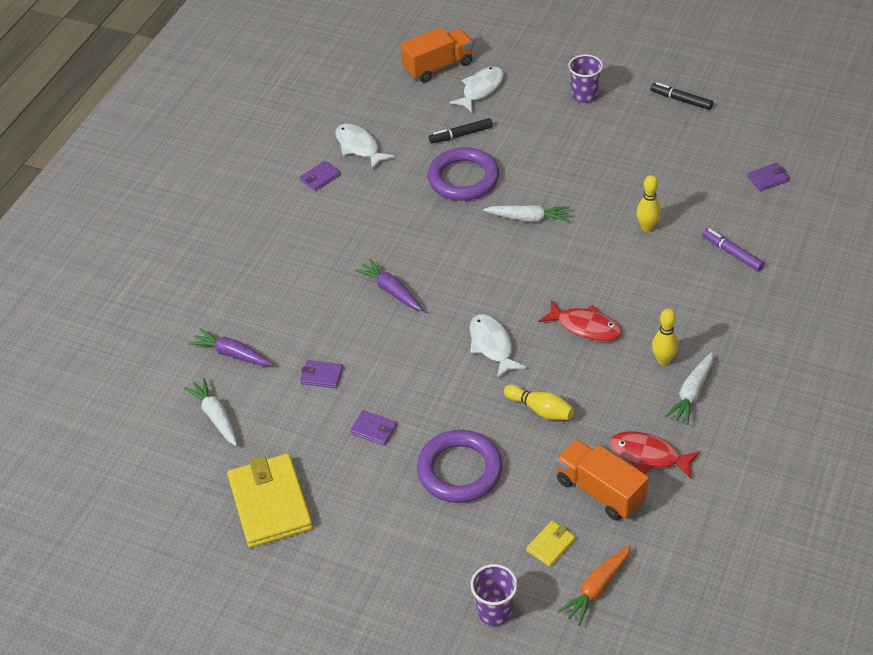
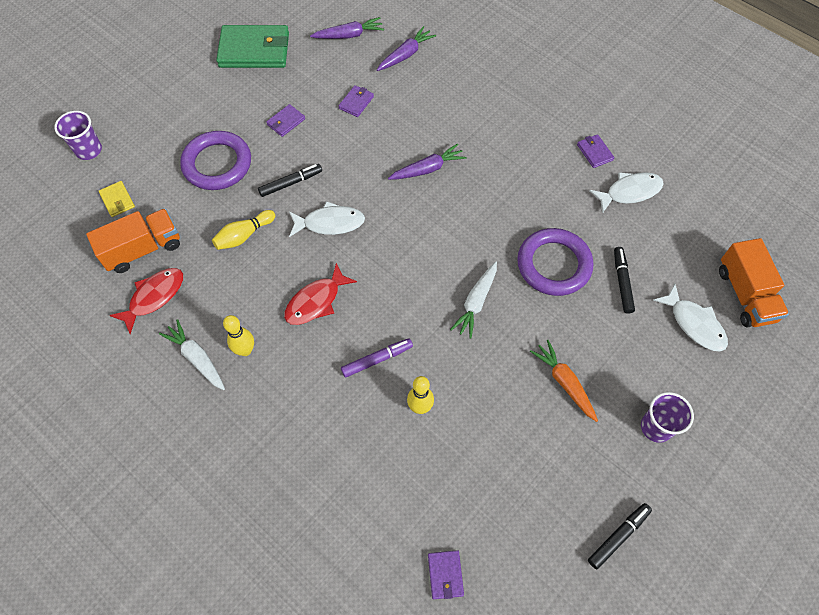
camera: 105 degrees right, 15 degrees up
(215, 416) = (349, 35): white carrot -> purple carrot
(270, 503) = (254, 50): yellow wallet -> green wallet
(457, 394) = (291, 183): none -> black marker
(596, 588) = (64, 216): orange carrot -> orange carrot (564, 382)
(732, 253) = (348, 476): purple marker -> purple marker (377, 360)

